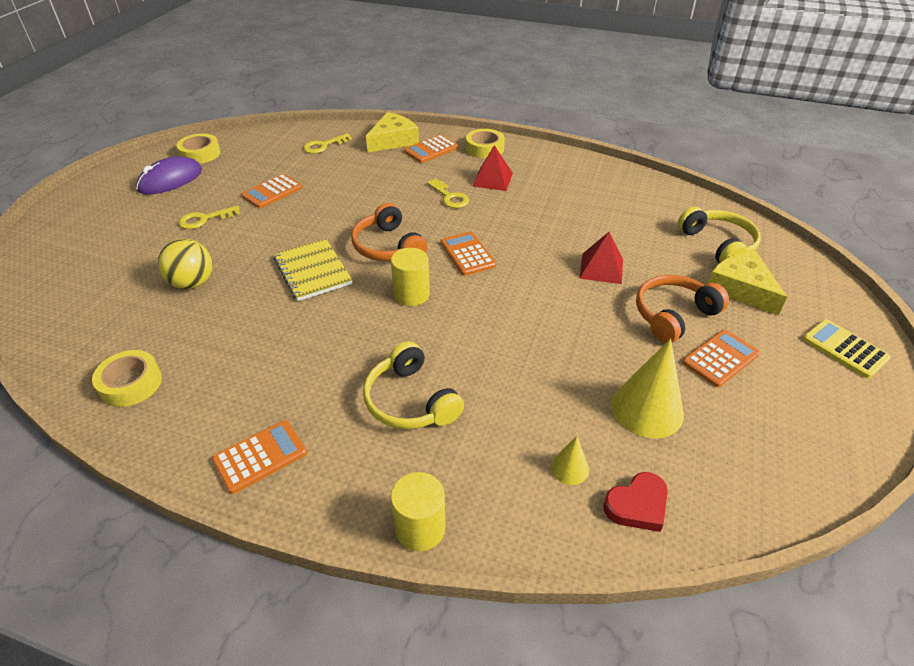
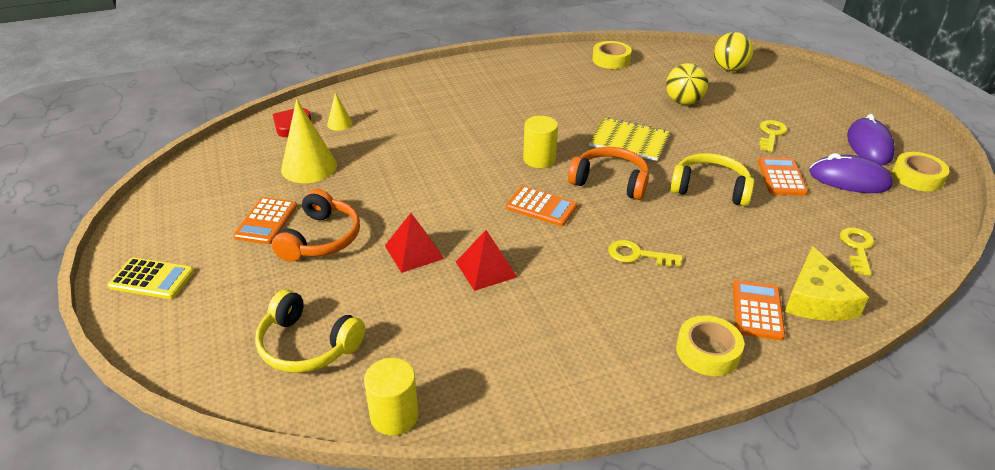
camera: 140 degrees right, 5 degrees down
(70, 295) = (729, 69): none -> yellow ball
(238, 171) = (849, 179): none -> purple mouse
(260, 456) = (502, 67): orange calculator -> none
(410, 401) = (459, 112): yellow headphones -> yellow headphones (710, 188)
(420, 528) = (396, 79): yellow cylinder -> yellow cylinder (394, 416)
(492, 179) = (631, 303): red pyramid -> red pyramid (486, 269)
(741, 289) = (264, 296): yellow cheese -> none

